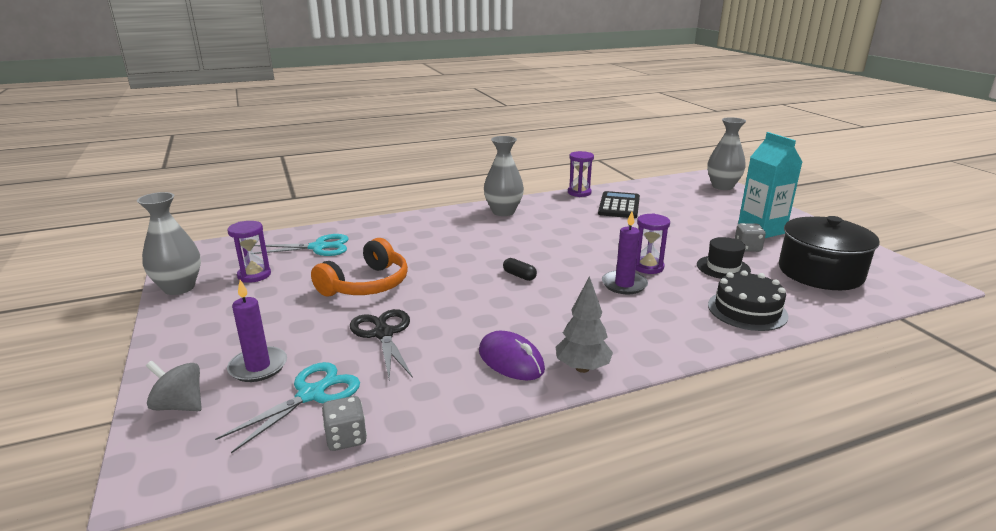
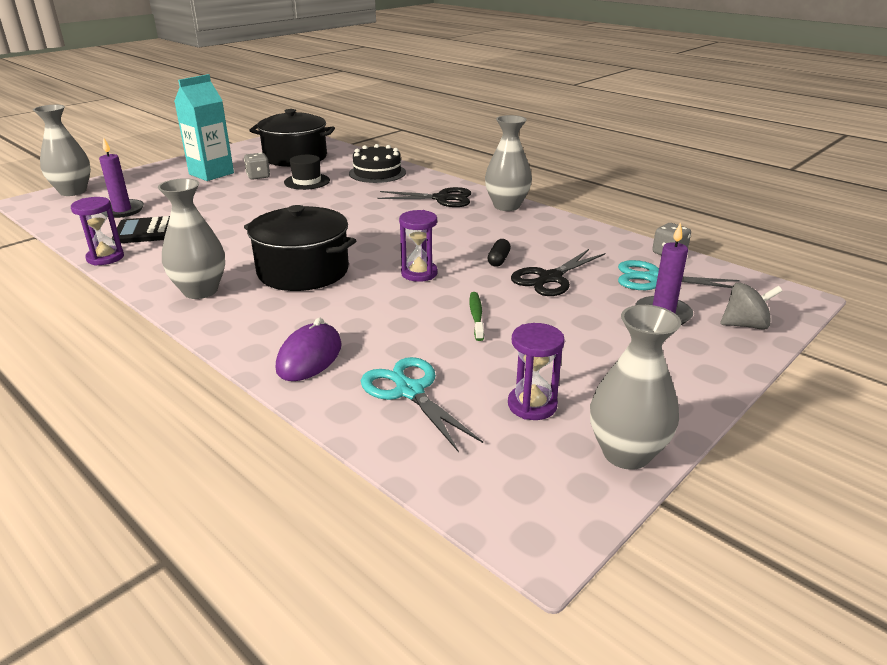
camera: 115 degrees left, 5 degrees up
(180, 405) = (745, 325): grey spinning top -> grey spinning top turned 90 degrees counterclockwise
(366, 284) = (476, 316): orange headphones -> green toothbrush
(503, 241) = (303, 271): none -> black pot
(511, 360) = (525, 226): purple mouse -> purple mouse (309, 357)
(519, 276) = (386, 248): black capsule -> black capsule (498, 260)
(582, 368) = (506, 206): grey tree -> grey vase
(624, 284) = (368, 208): purple candle -> purple candle (122, 210)
(632, 330) = (441, 199): none -> black scissors
(648, 267) = (325, 204): purple hourglass -> purple hourglass (419, 273)

